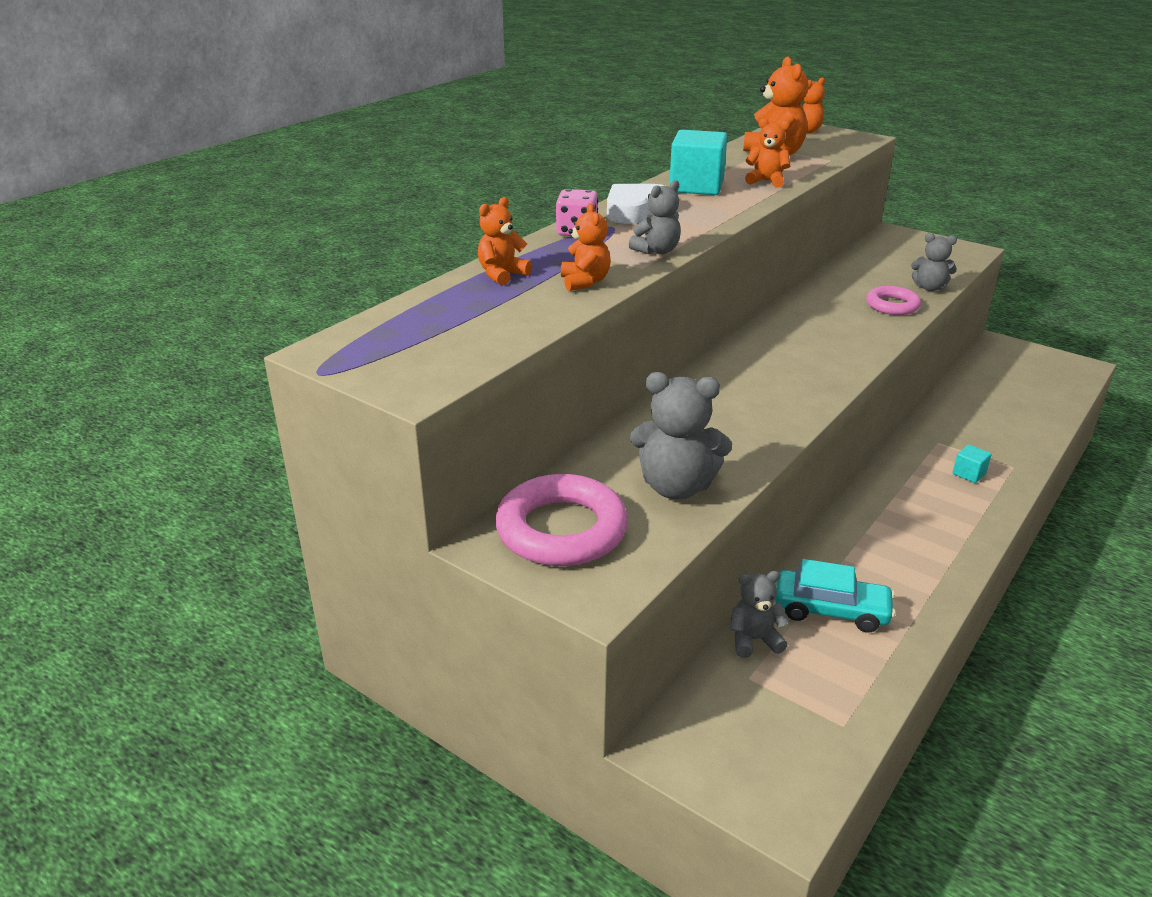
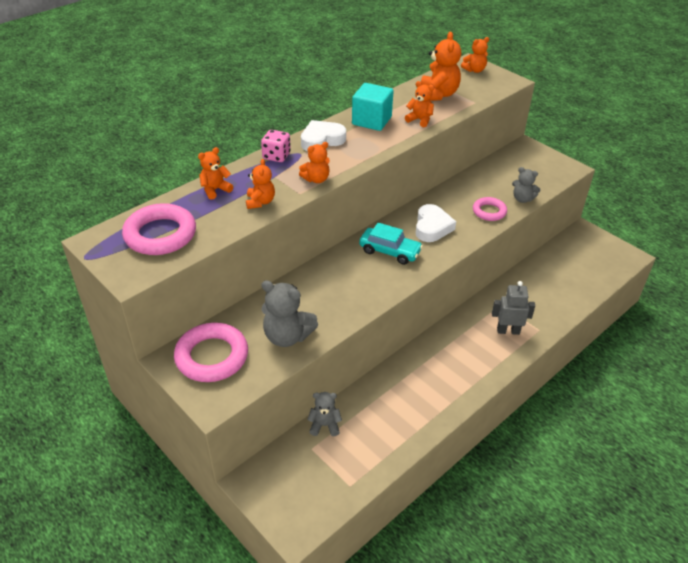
camera: 10 degrees right, 10 degrees up
(440, 333) = (160, 234): none -> pink ring
(657, 251) = (316, 179): grey teddy bear -> orange teddy bear
(821, 330) = (432, 227): none -> white heart
(831, 610) = (377, 413): turquoise car -> turquoise car (390, 251)
(969, 474) = (508, 331): turquoise cube -> grey robot

